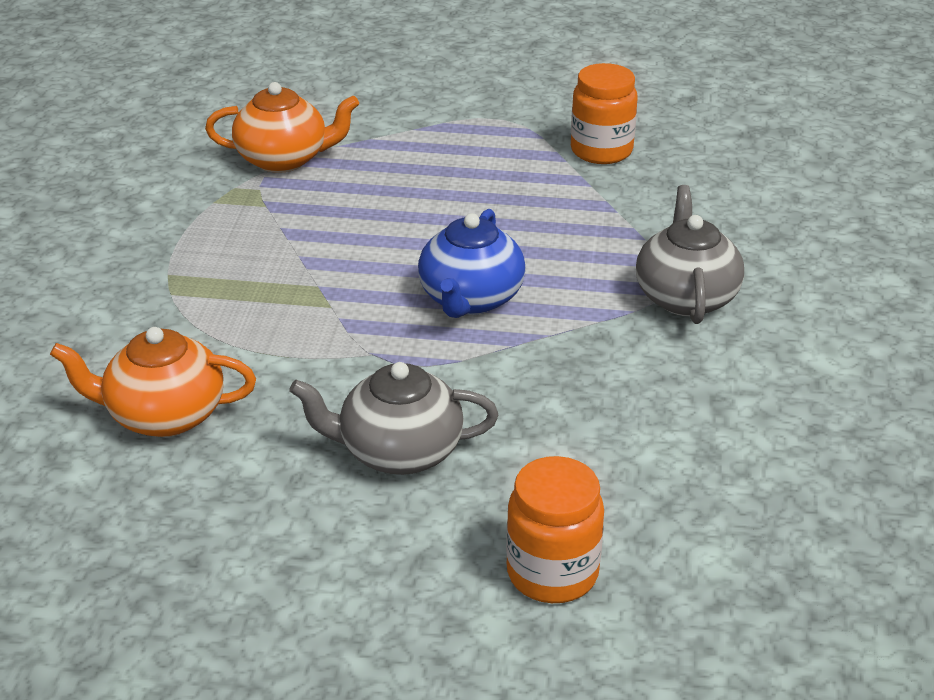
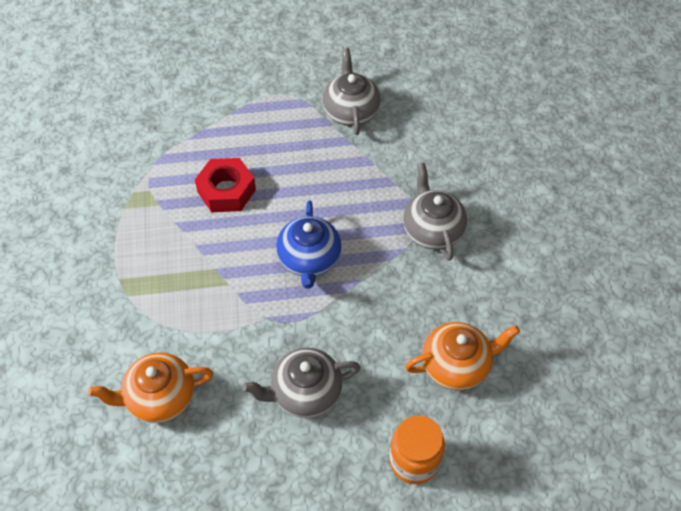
camera: 15 degrees left, 20 degrees up
(284, 159) = (156, 159): orange teapot -> orange teapot (456, 365)
(374, 206) = (226, 191): none -> red nut
(601, 151) = (351, 111): orange jar -> grey teapot

